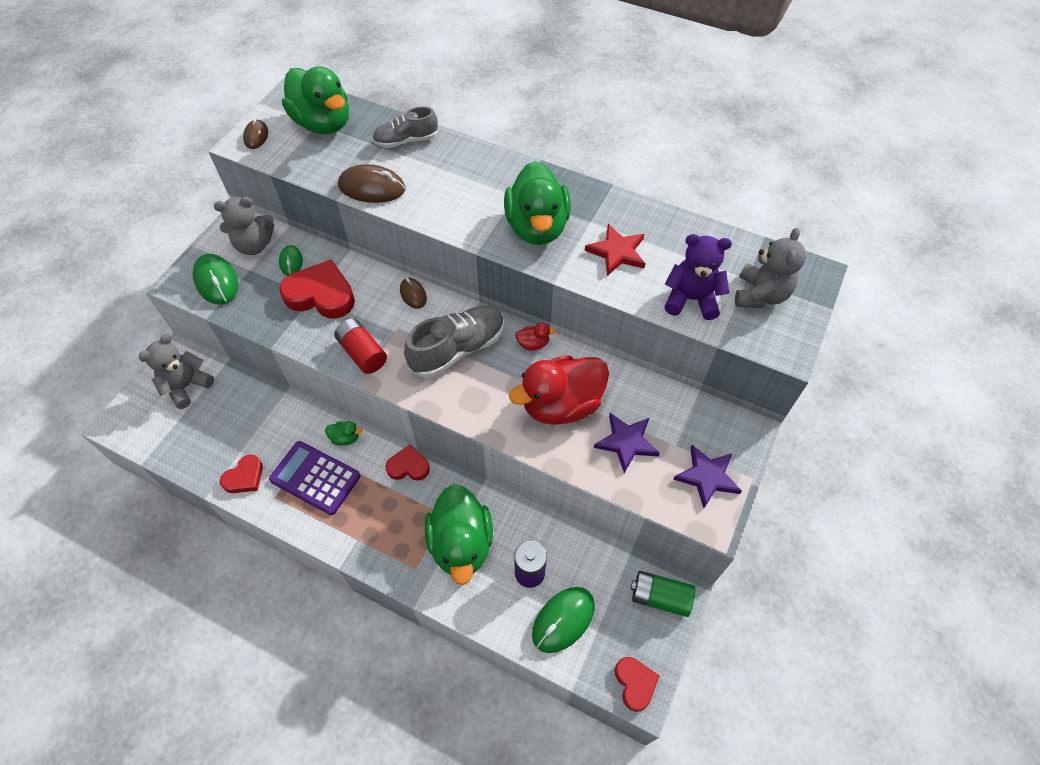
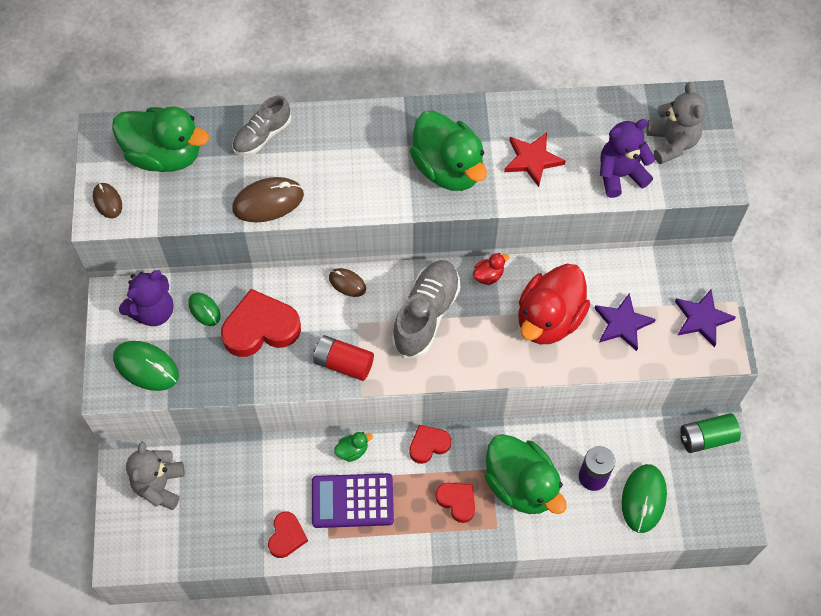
camera: 30 degrees left, 5 degrees up
(254, 245) = (153, 311): grey teddy bear -> purple teddy bear
(635, 683) = (727, 515): red heart -> red heart (457, 501)

